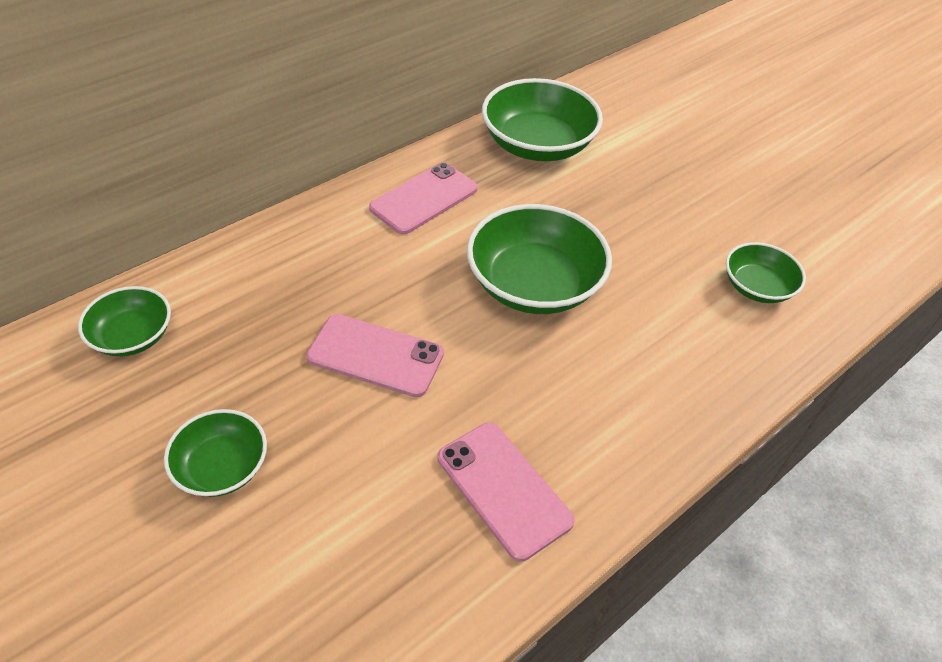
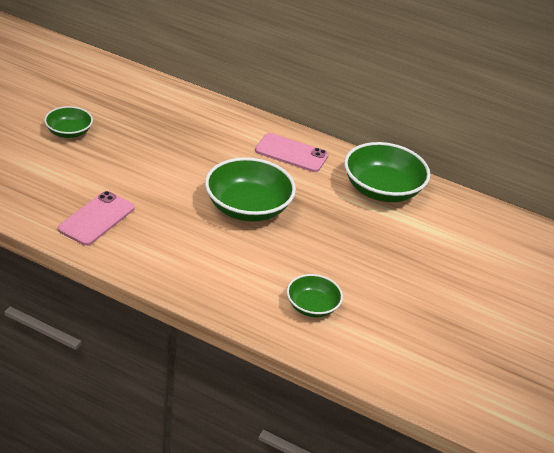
camera: 65 degrees right, 10 degrees down
(133, 336) = (128, 88): green bowl -> none
(375, 356) = (159, 161): pink phone -> none

